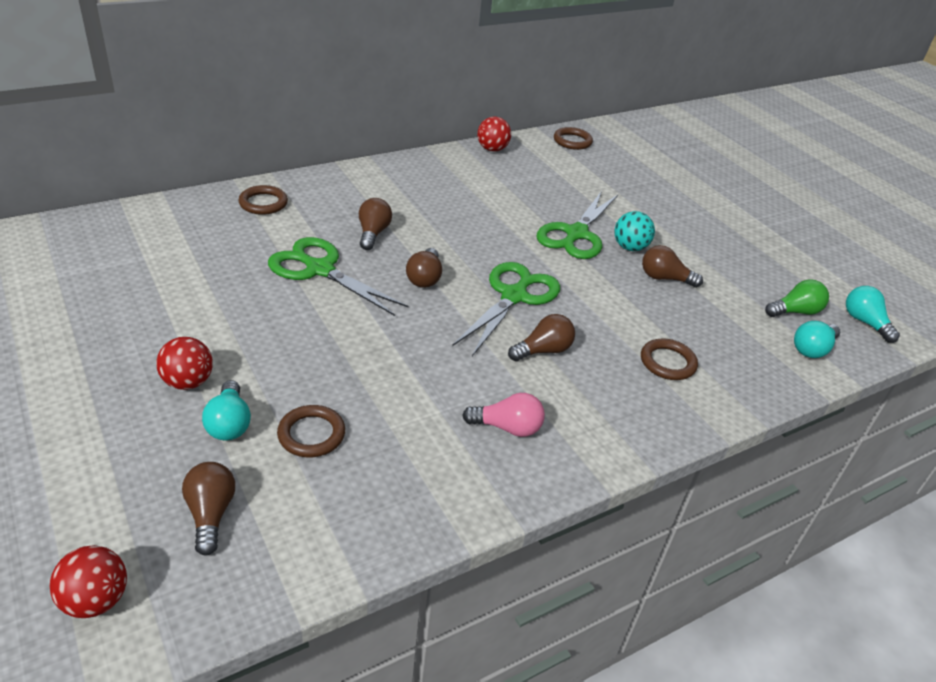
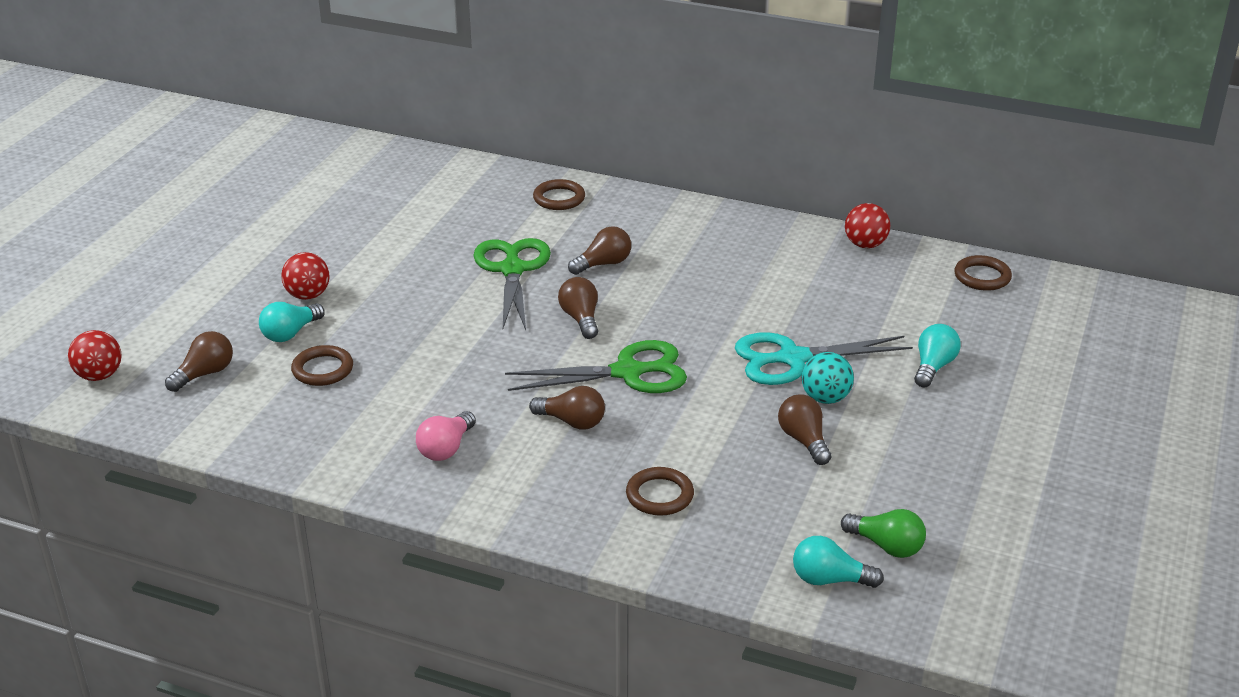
camera: 55 degrees right, 5 degrees down
(424, 278) = (581, 319): brown light bulb -> brown light bulb turned 105 degrees clockwise
(507, 427) = (446, 448): pink light bulb -> pink light bulb turned 60 degrees clockwise
(576, 234) = (793, 359): green scissors -> turquoise scissors
(865, 322) = (950, 603): turquoise light bulb -> turquoise light bulb (933, 367)

